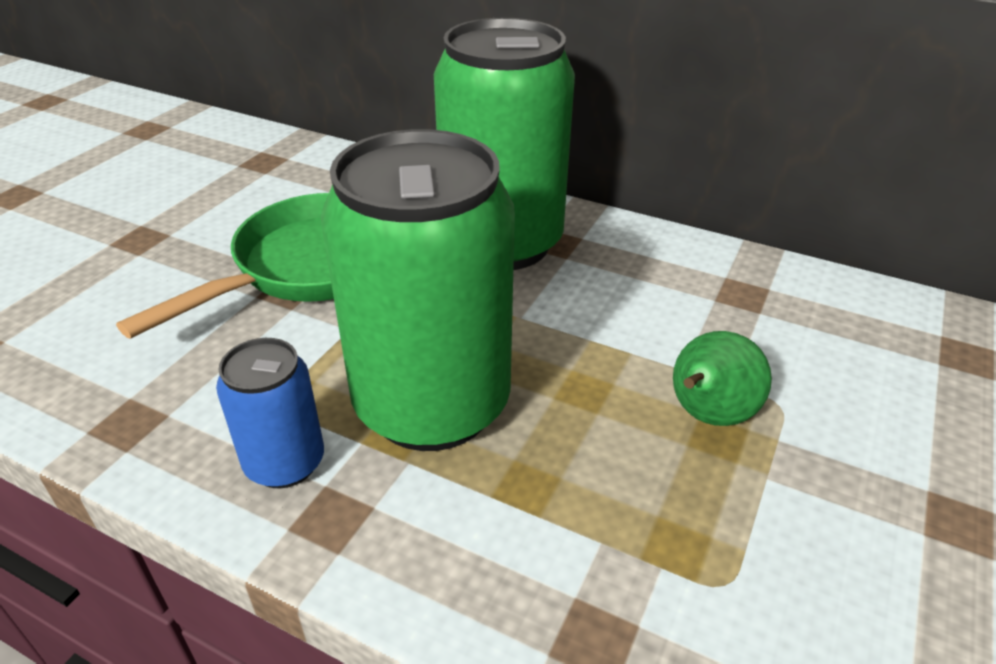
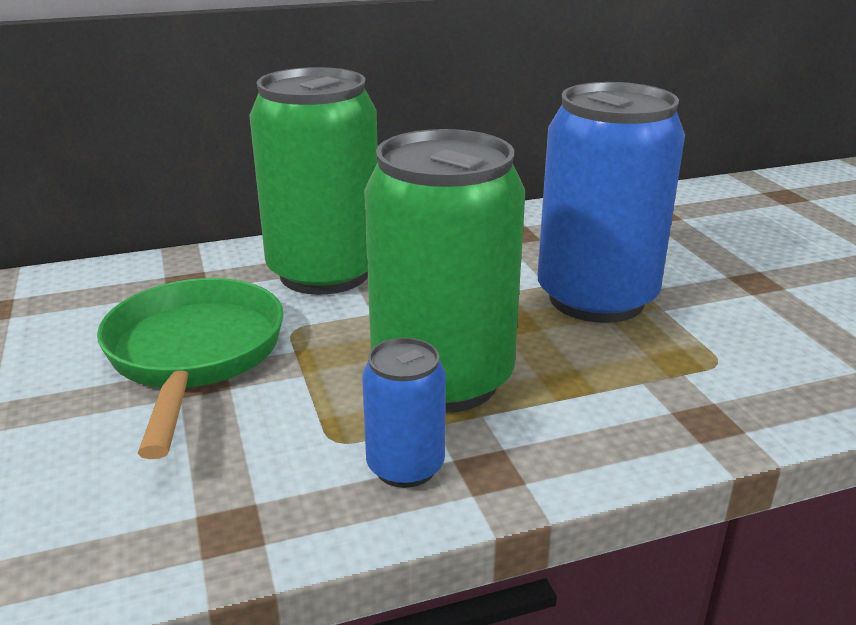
camera: 45 degrees left, 10 degrees down
(708, 416) = (596, 298): green pear -> blue can

